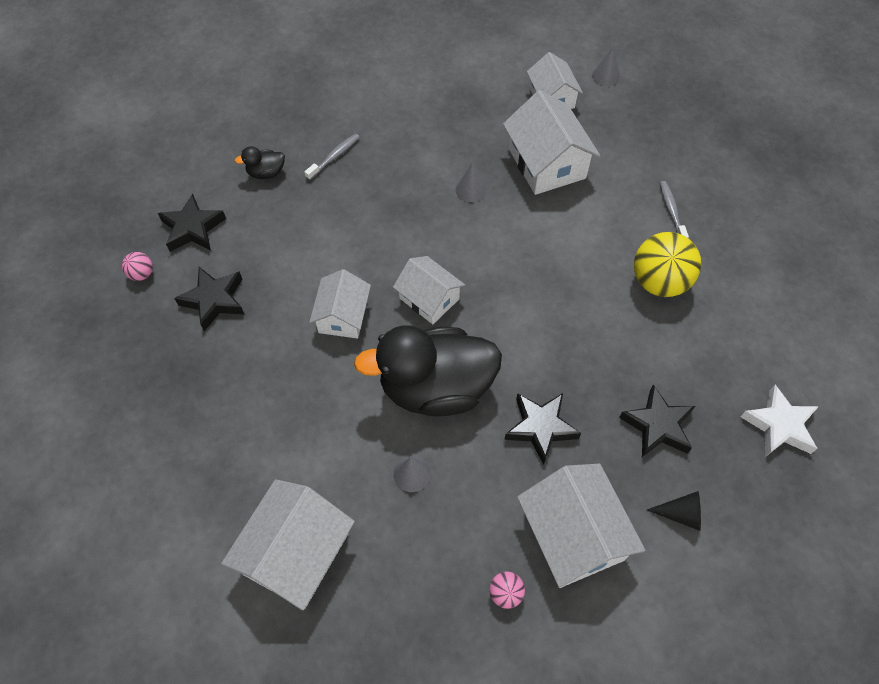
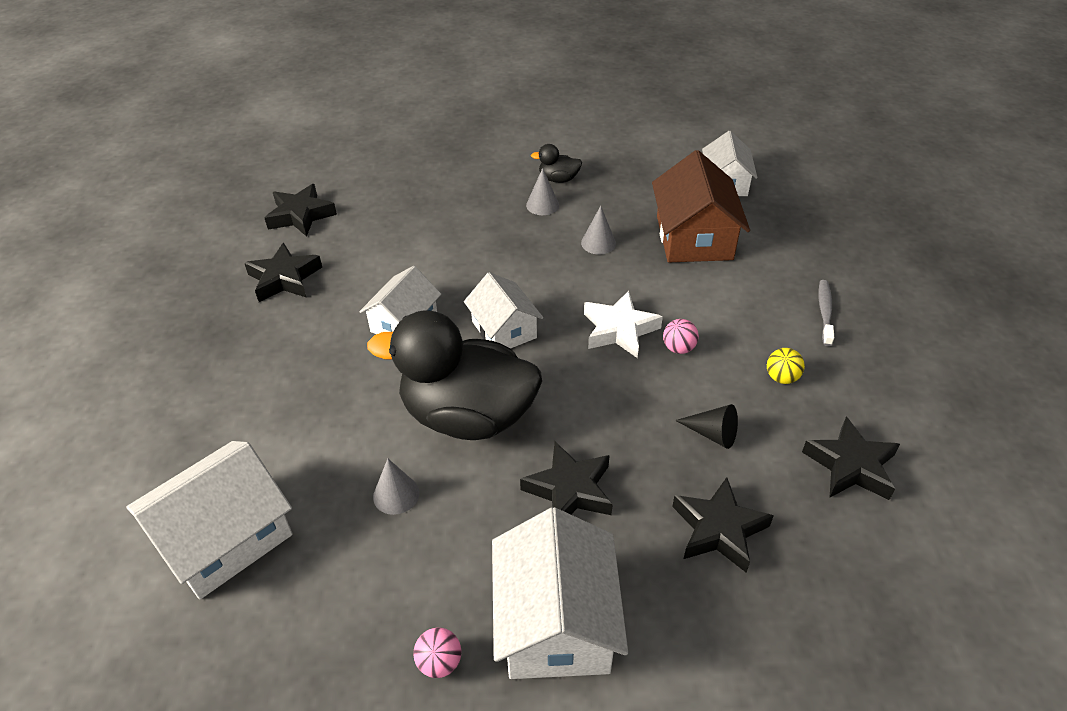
camera: 20 degrees right, 15 degrees down
(142, 274) = (231, 241): pink ball -> pink ball (678, 348)
(266, 173) = (396, 186): black duck -> black duck (558, 179)
(334, 156) = (471, 187): grey toothbrush -> none
(546, 163) = (694, 237): white house -> brown house
(606, 76) = (795, 175): grey cone -> grey cone (542, 205)
(659, 282) = (781, 378): yellow ball -> yellow ball, size x0.46
(681, 514) = (709, 642): black cone -> black cone (712, 434)
(730, 344) = (851, 465): none -> black star
(779, 425) = (887, 576): white star -> white star (619, 330)

